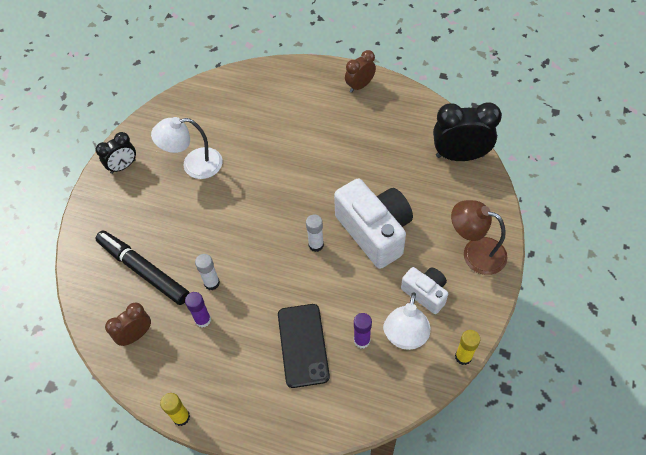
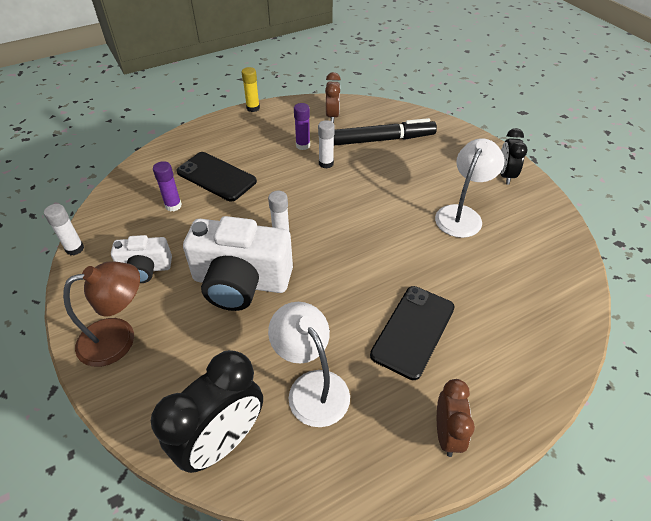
camera: 130 degrees right, 10 degrees down
(317, 130) = (413, 331): none -> black phone
(405, 338) = (138, 229): white lamp -> white lamp (312, 387)
(463, 357) = (75, 249): yellow glue stick -> white glue stick

